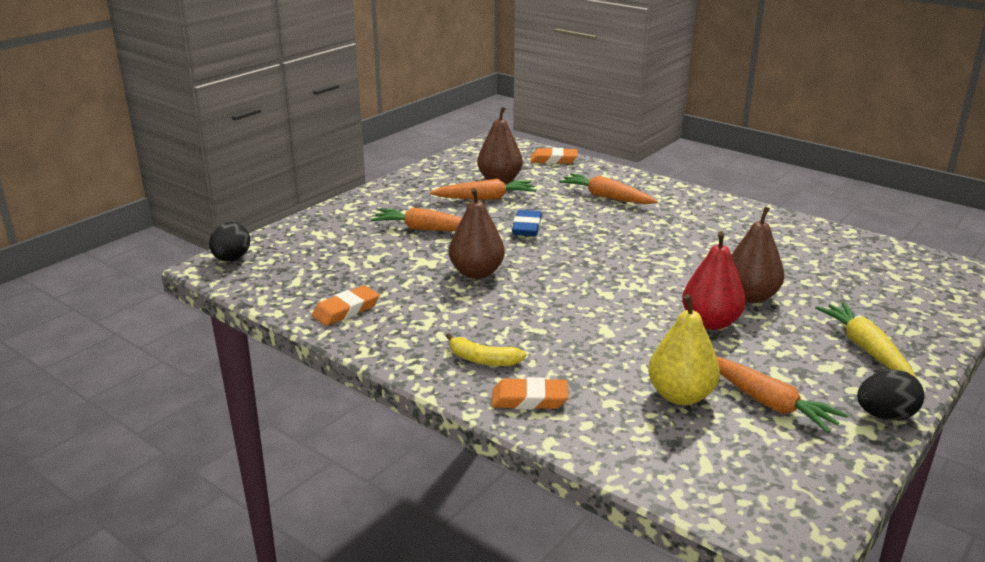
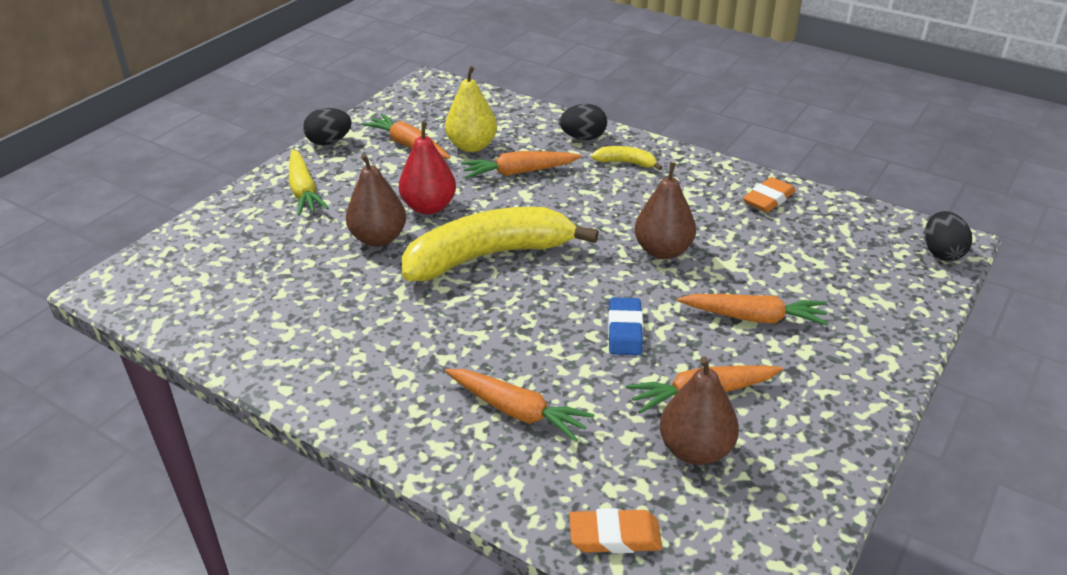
camera: 175 degrees right, 10 degrees up
(529, 399) = (583, 138): orange eraser -> black egg
(614, 356) = (519, 172): none -> orange carrot
(638, 277) = (489, 256): none -> yellow banana

